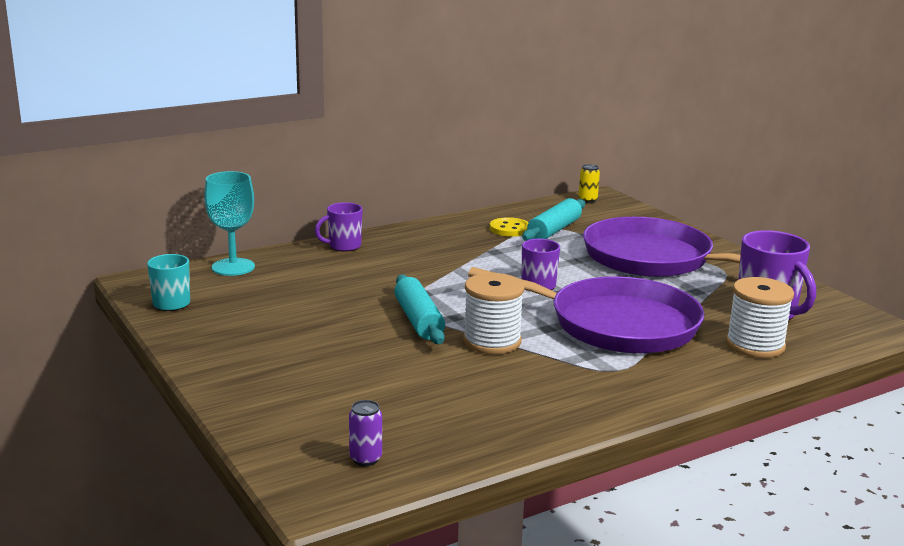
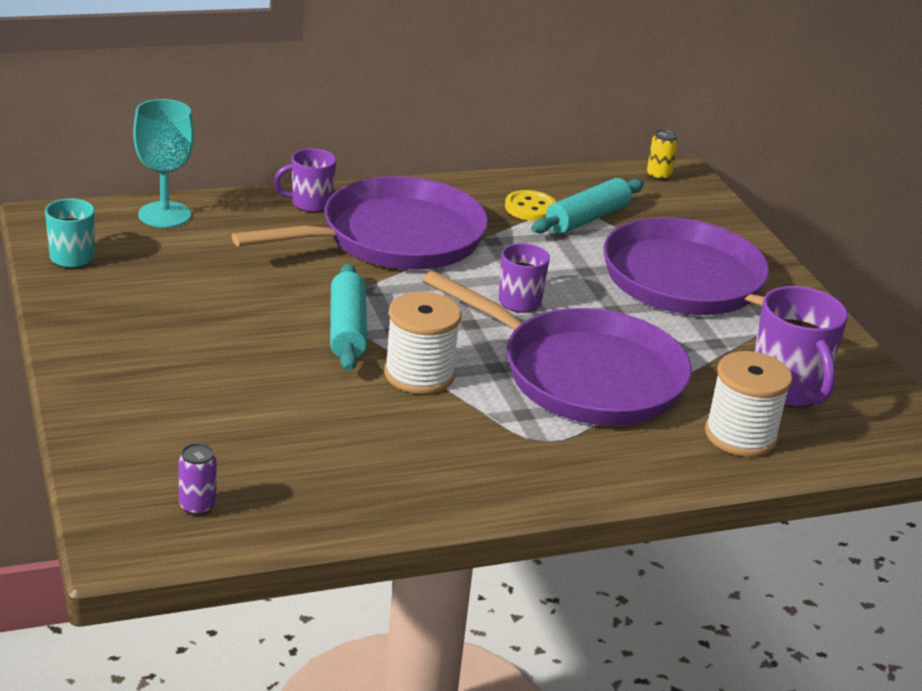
camera: 10 degrees right, 10 degrees up
(420, 259) = (394, 238): none -> purple pan

